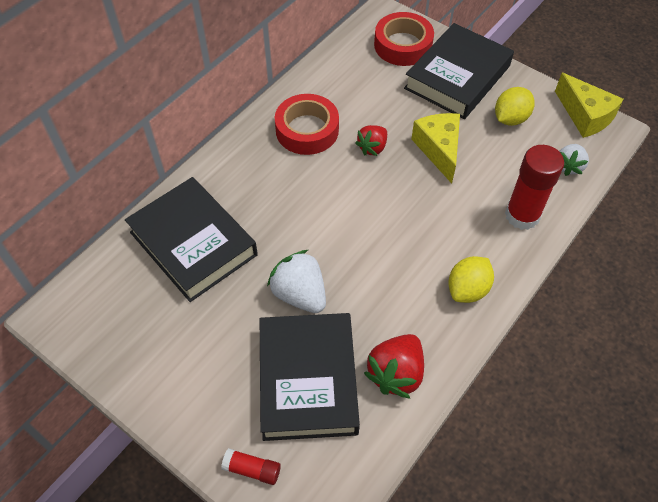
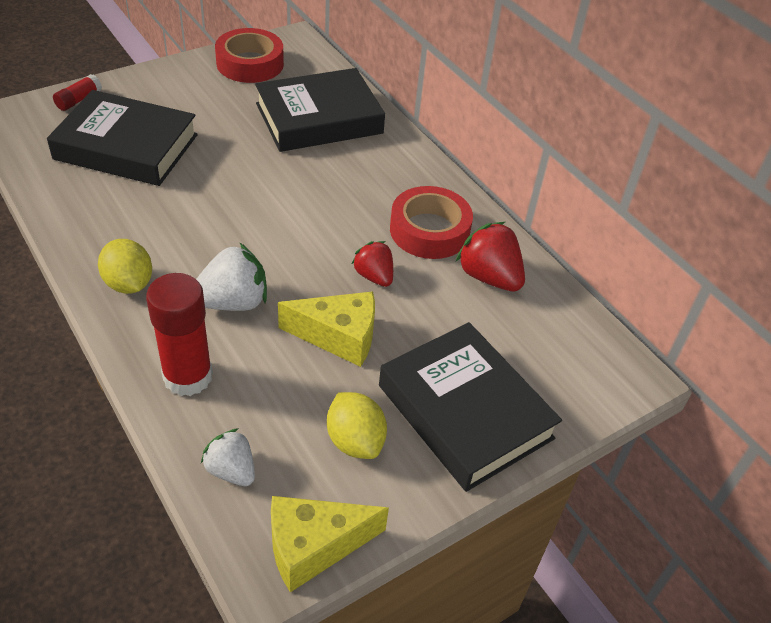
camera: 105 degrees right, 10 degrees down
(300, 294) = (216, 166): white strawberry -> white strawberry (233, 302)
(396, 373) = (85, 199): red strawberry -> red strawberry (489, 277)
(403, 45) = (554, 373): red tape -> red tape (250, 63)

